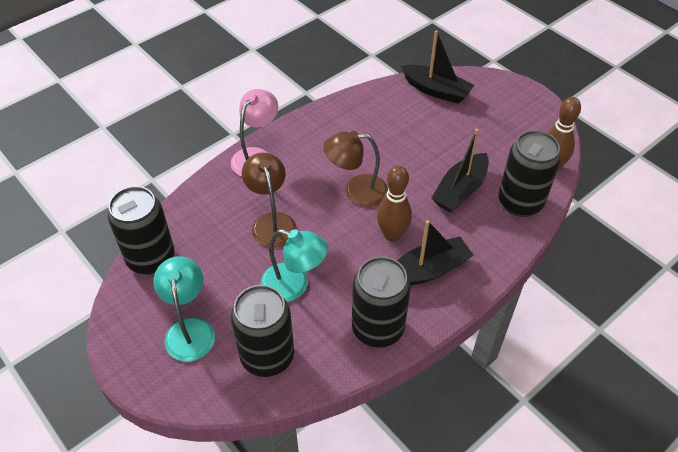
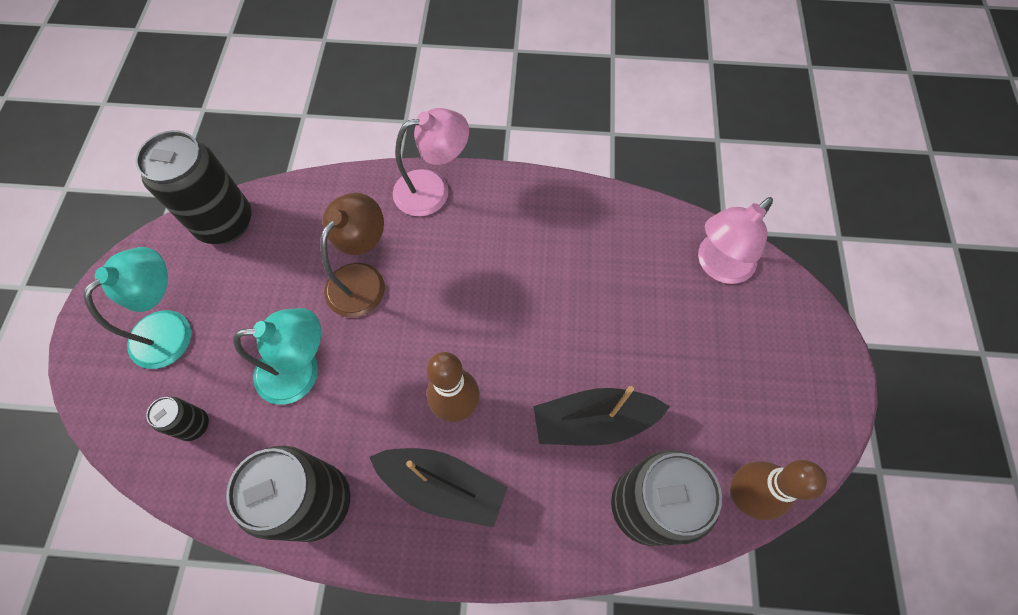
camera: 45 degrees right, 15 degrees up
(267, 356) = (194, 425): black can -> black can, size x0.47
(294, 286) = (301, 371): turquoise lamp -> turquoise lamp turned 75 degrees counterclockwise
(356, 191) = (482, 318): brown lamp -> none
(436, 90) = (718, 266): black boat -> pink lamp

